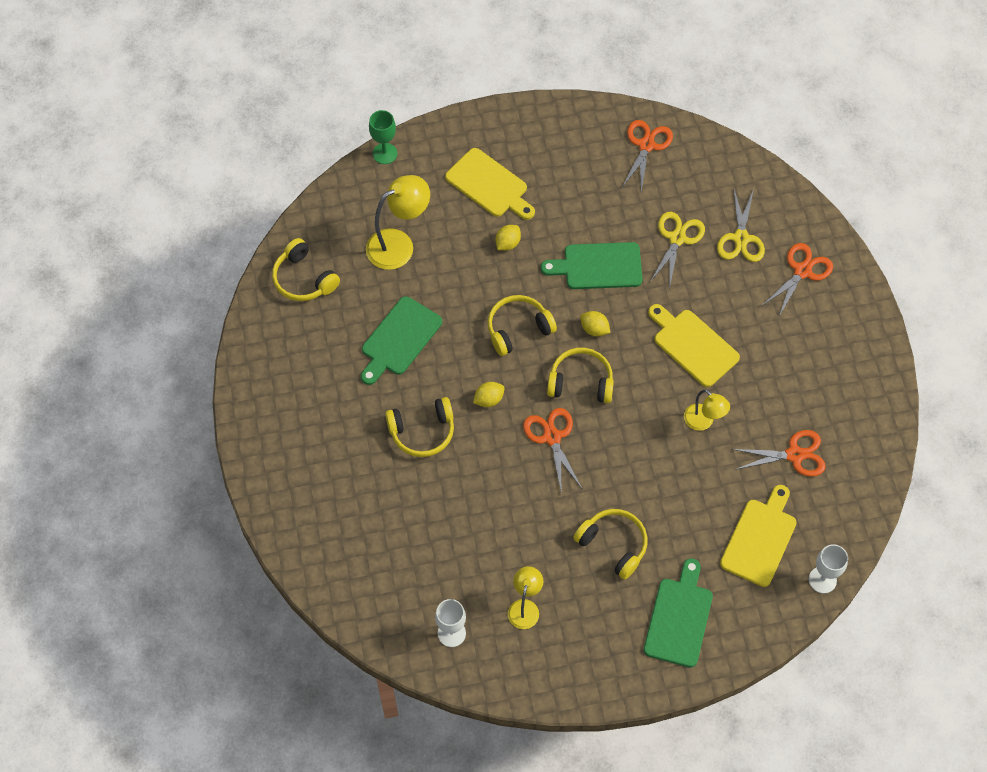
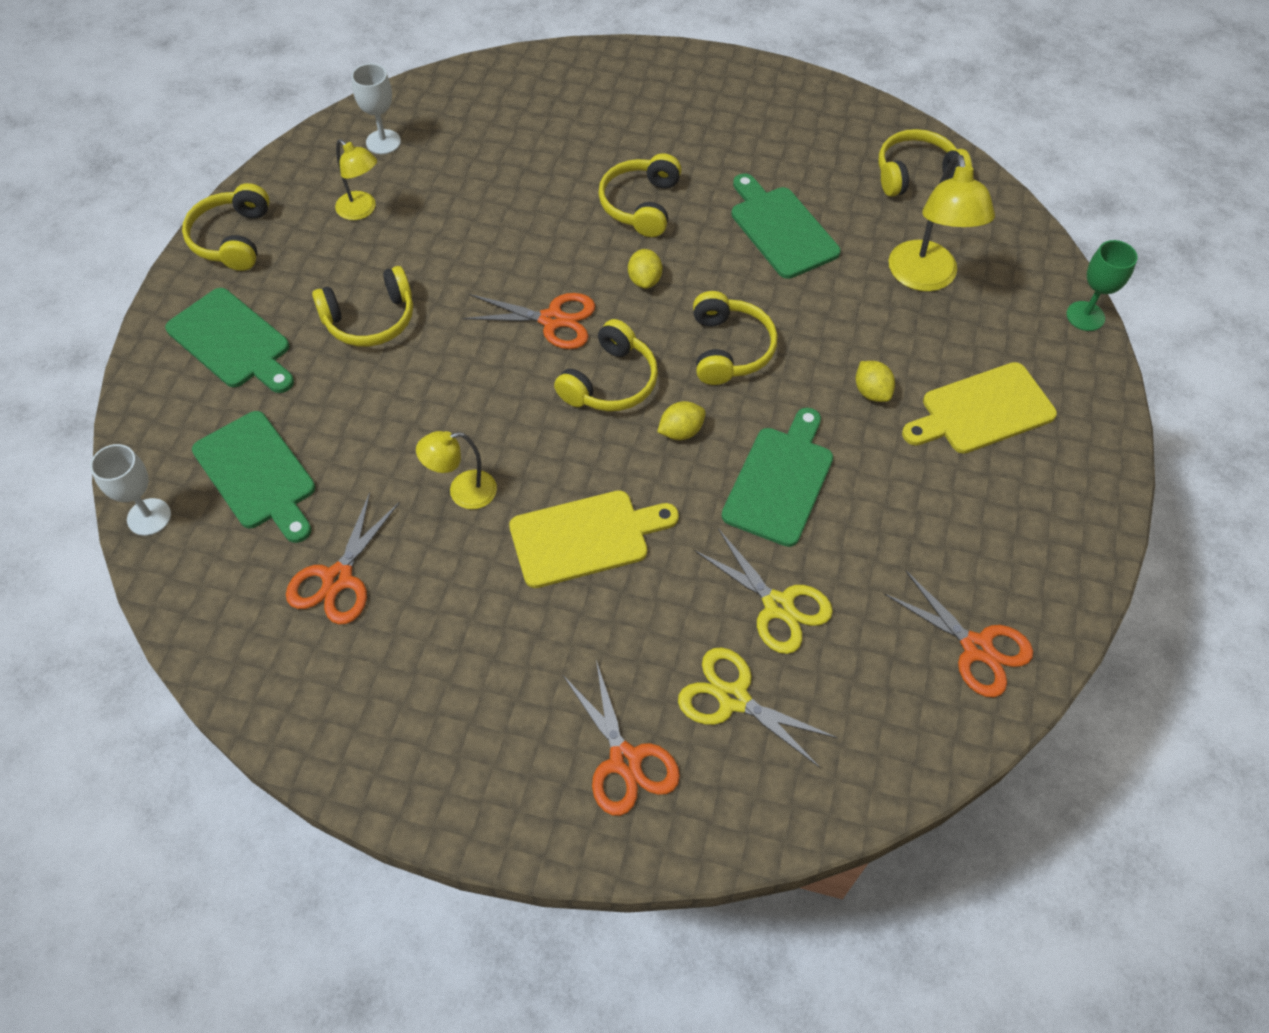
camera: 115 degrees right, 5 degrees down
(597, 677) = (232, 239): none -> yellow headphones
(760, 539) = (257, 474): yellow cutting board -> green cutting board

